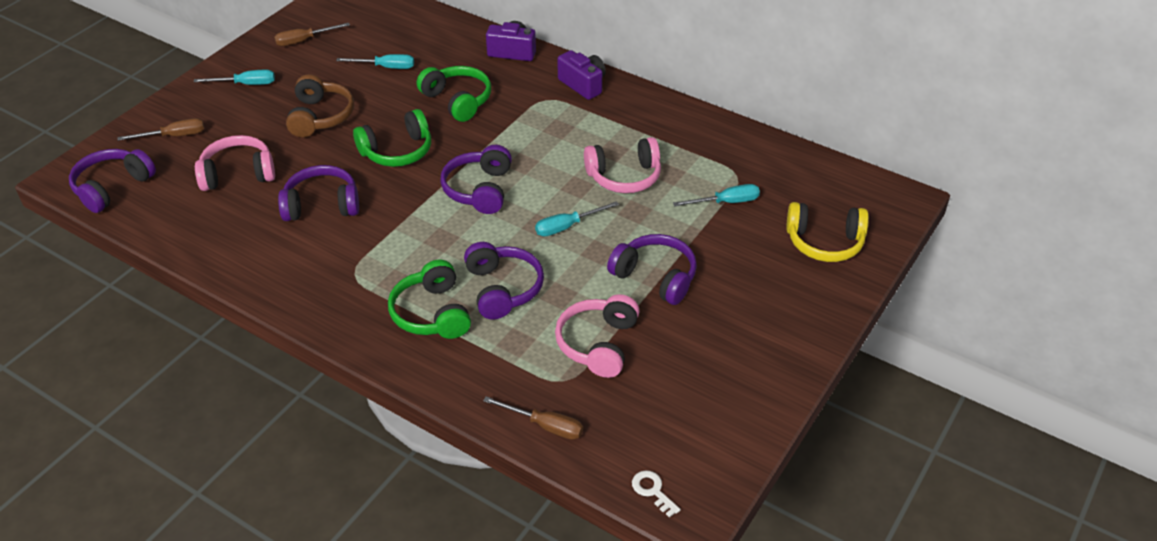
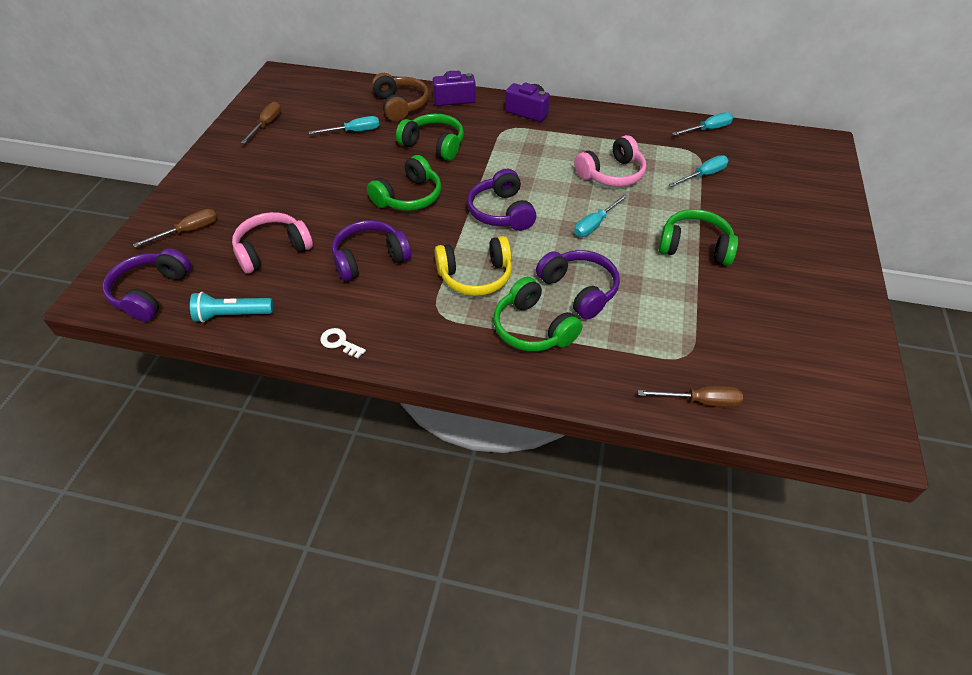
camera: 20 degrees left, 5 degrees up
(170, 226) = (232, 315): none -> turquoise flashlight
(246, 84) = (233, 171): turquoise screwdriver -> turquoise screwdriver (708, 129)
(304, 40) = (266, 125): brown screwdriver -> brown screwdriver turned 150 degrees clockwise
(320, 117) = (321, 184): brown headphones -> brown headphones (401, 105)
(598, 344) = (691, 315): pink headphones -> none
(652, 490) = (830, 431): white key -> white key (339, 342)
(655, 277) = (694, 247): purple headphones -> green headphones
(824, 242) = (797, 188): yellow headphones -> yellow headphones (475, 276)

